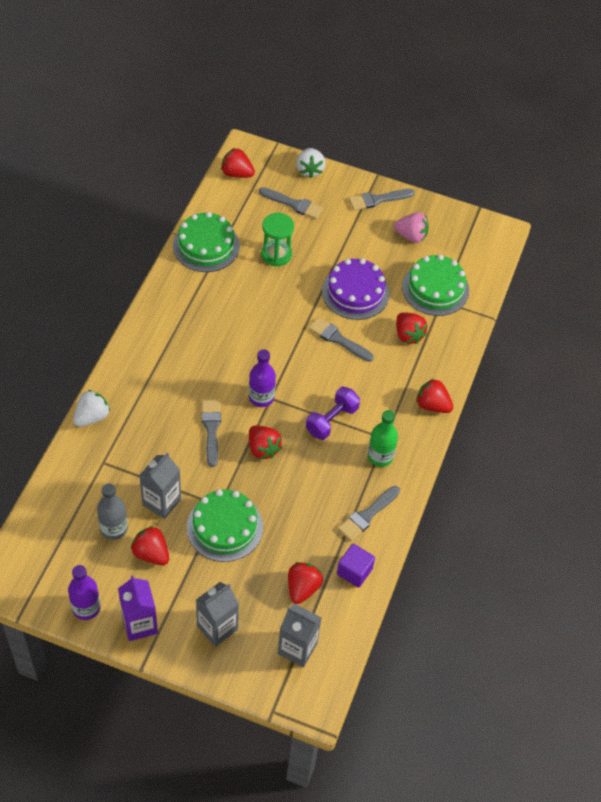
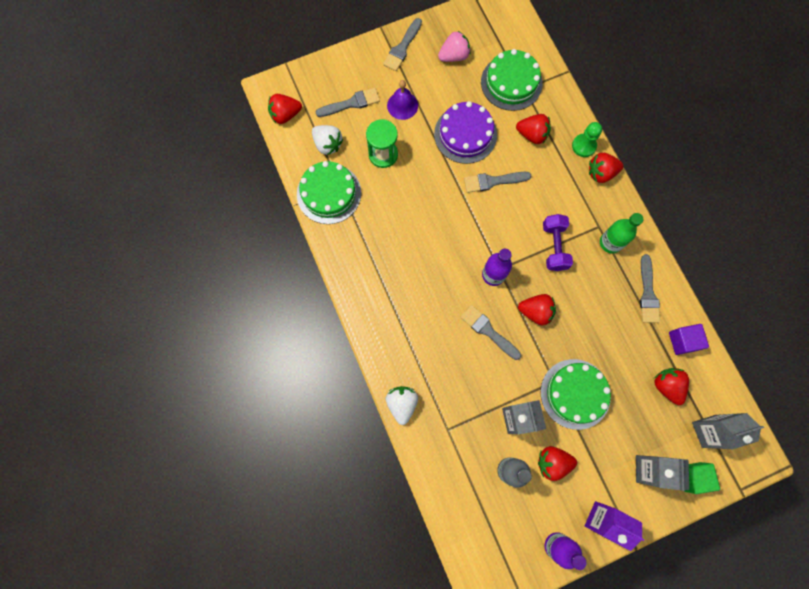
camera: 40 degrees left, 20 degrees up
(245, 665) = (692, 476): none -> green cube
(309, 170) = (332, 65): white strawberry -> white strawberry (328, 144)
(330, 235) = (402, 105): none -> purple bell
(441, 376) = (584, 146): none -> green pawn

